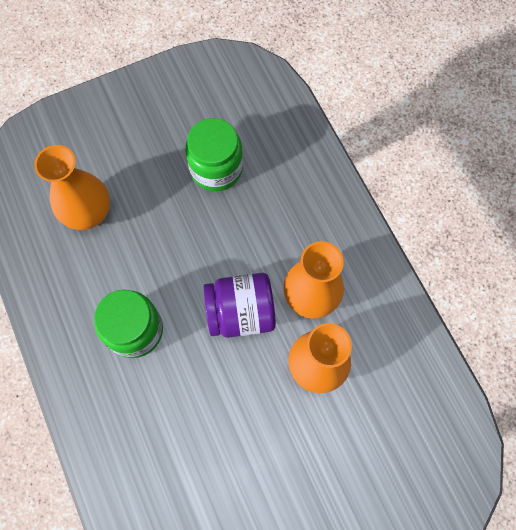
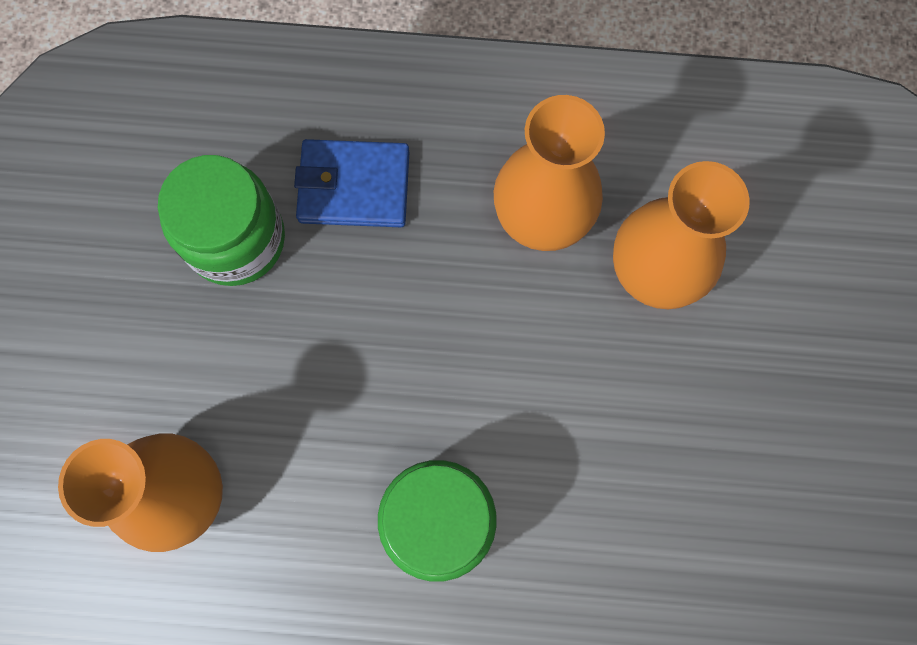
camera: 60 degrees left, 5 degrees up
(240, 312) = (506, 336): purple jar -> none
(272, 204) = (354, 187): none -> blue wallet

